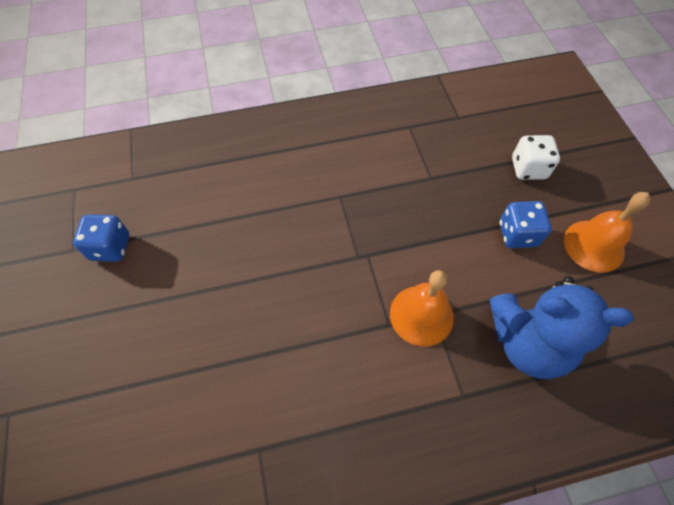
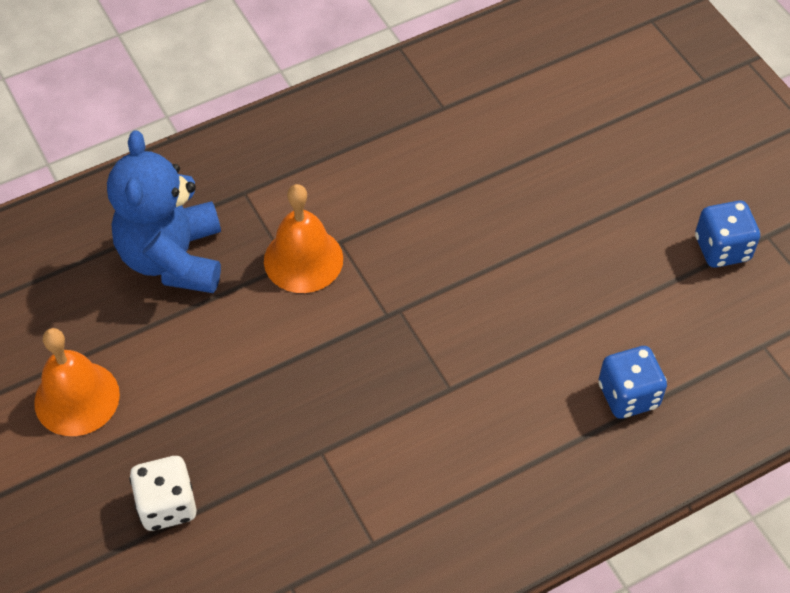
camera: 165 degrees right, 5 degrees down
(517, 234) = (185, 390): blue dice -> blue dice (628, 395)
(527, 342) = (173, 258): blue teddy bear -> blue teddy bear turned 90 degrees counterclockwise

